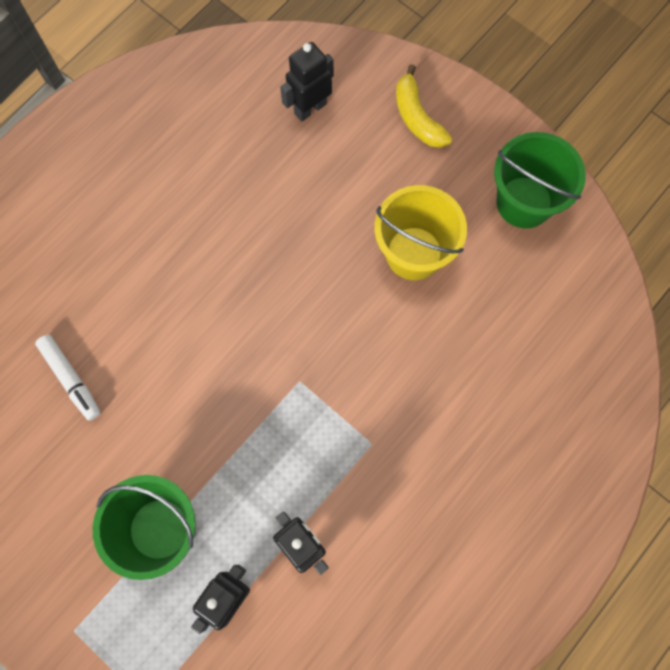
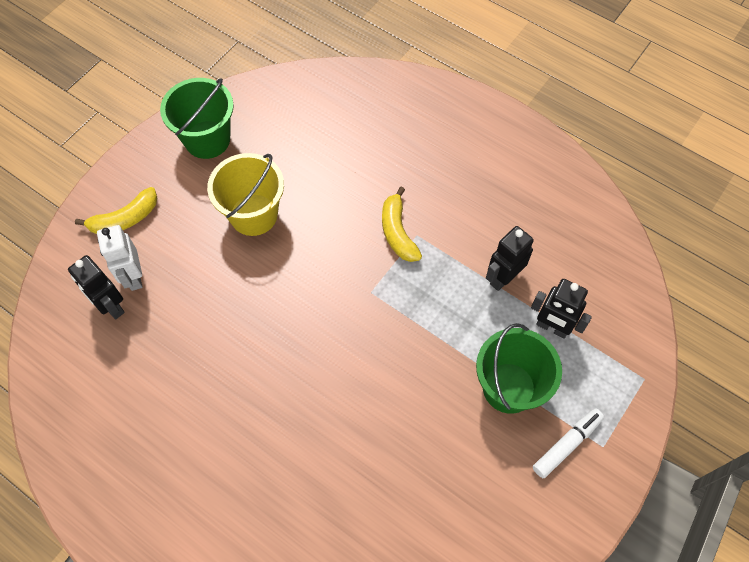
camera: 95 degrees left, 10 degrees down
(71, 379) = (387, 487): white marker -> white marker (567, 444)
(343, 129) = (133, 277): none -> white robot
(377, 420) = (397, 232): none -> yellow banana

